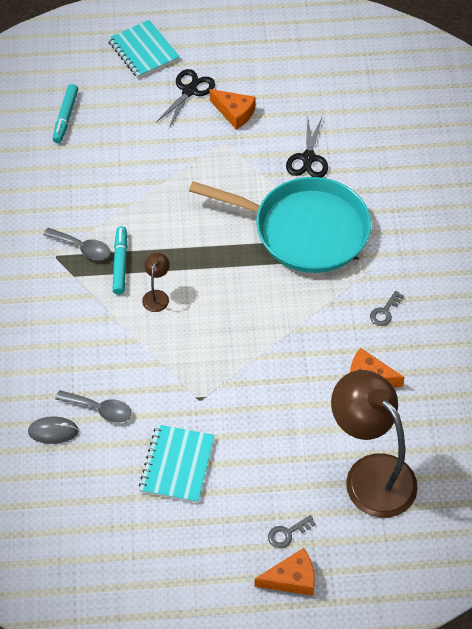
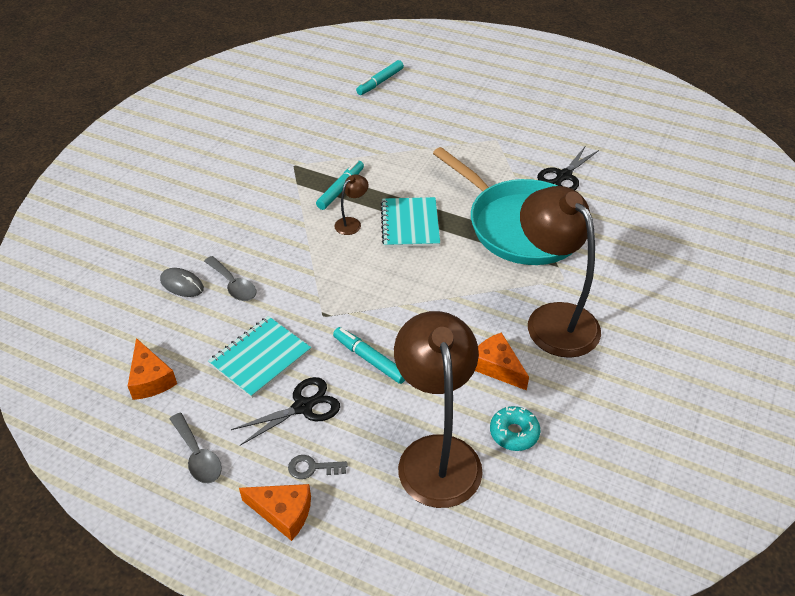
camera: 30 degrees right, 10 degrees down
(82, 248) = (320, 167): grey spoon -> grey spoon (198, 456)
(143, 50) = (476, 62): turquoise notebook -> turquoise notebook (410, 224)
(189, 91) = (493, 98): black scissors -> black scissors (303, 407)
(234, 113) = (521, 124): orange cheese -> orange cheese (150, 379)
(266, 421) = (369, 359): none -> turquoise marker
(385, 312) = (553, 319): grey key -> brown lamp
(415, 427) = (514, 433): none -> turquoise donut

